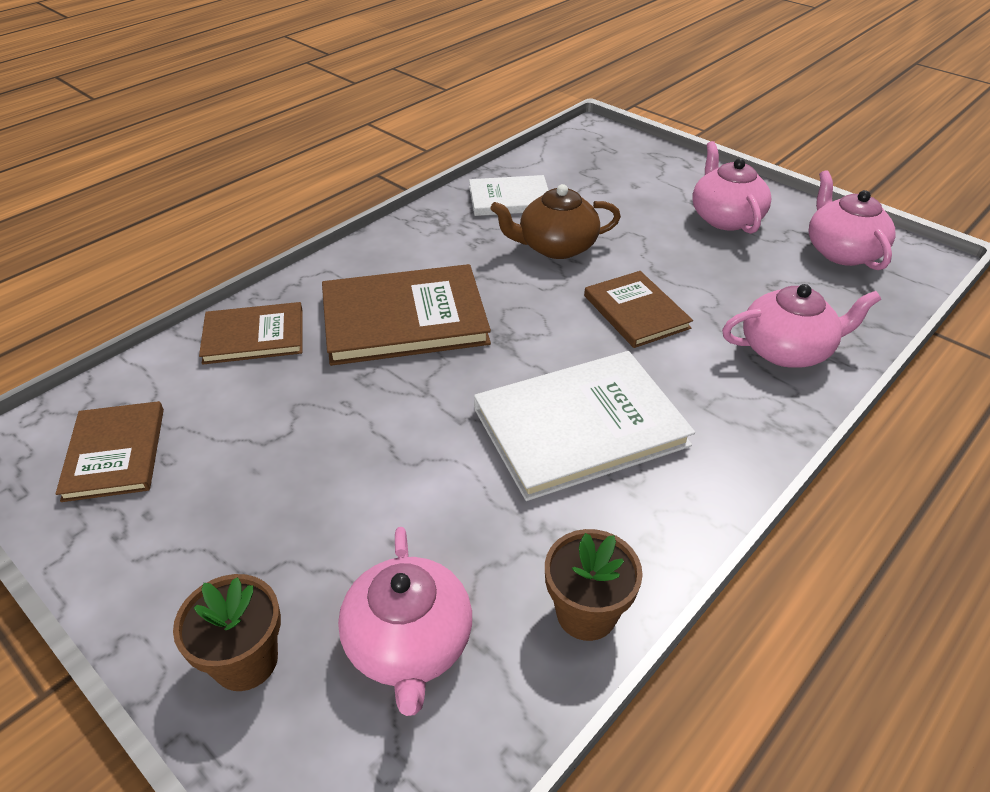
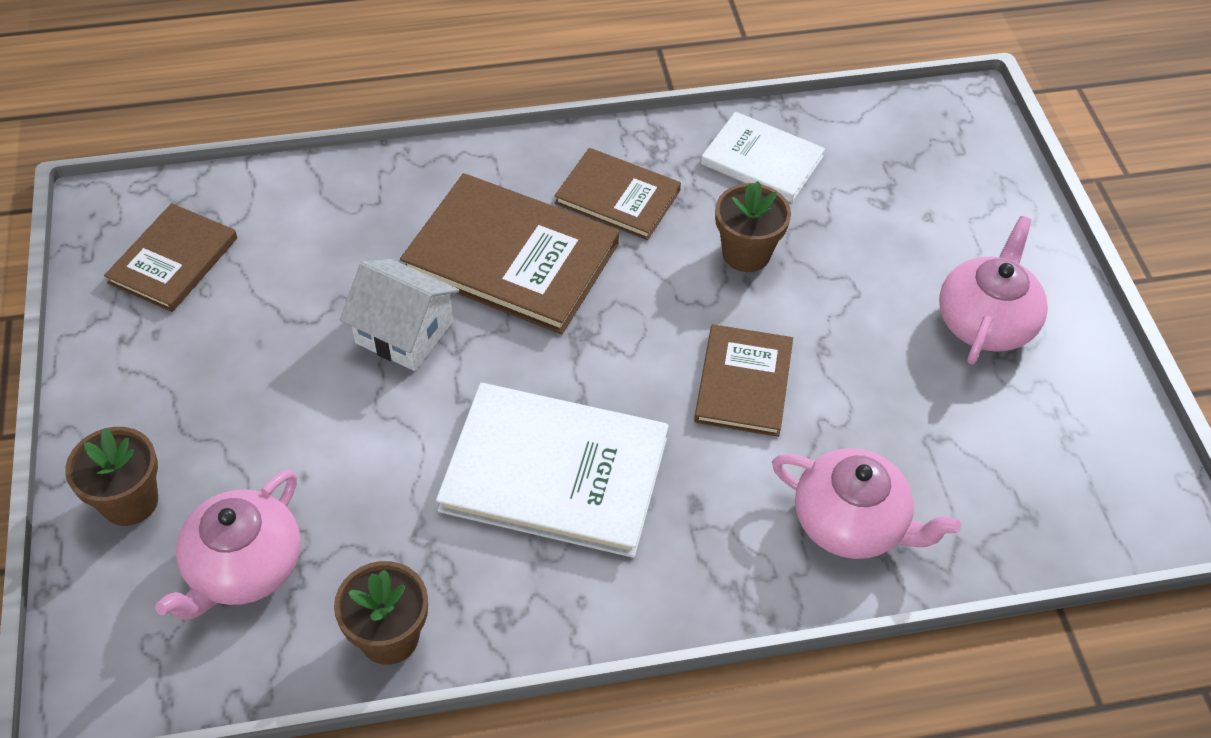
camera: 35 degrees right, 10 degrees up
(254, 336) = (366, 200): brown book -> brown book (617, 197)
(372, 401) = (404, 332): none -> white house
(556, 247) = (746, 253): brown teapot -> brown flower pot
(842, 251) = (1074, 446): pink teapot -> none

